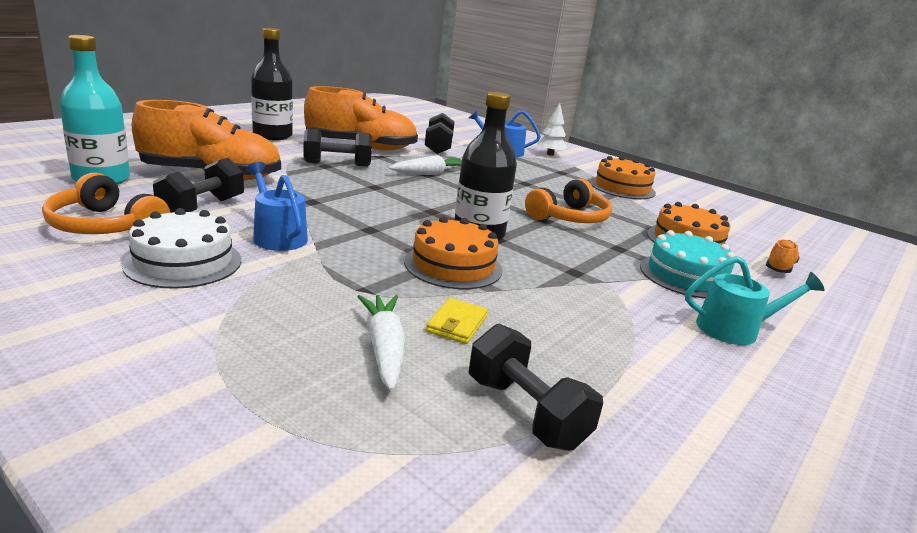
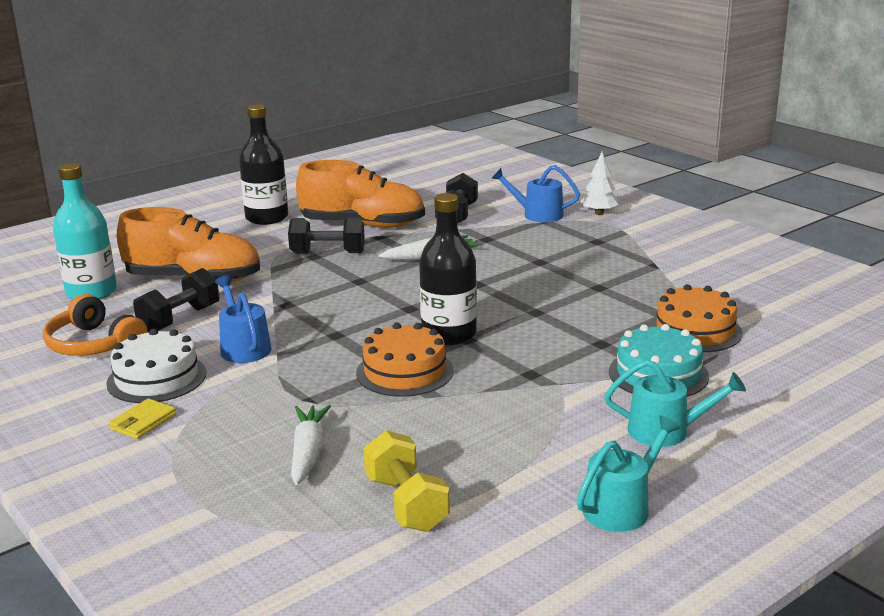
camera: 15 degrees right, 0 degrees up
(456, 324) = (381, 430): yellow wallet -> yellow wallet (143, 422)
(525, 412) = (406, 503): black dumbbell -> yellow dumbbell
(569, 217) = (567, 306): orange headphones -> none
(622, 187) = (665, 258): orange cake -> none
(756, 413) = (621, 507): none -> turquoise watering can
(779, 267) = (787, 359): orange shoe -> none

